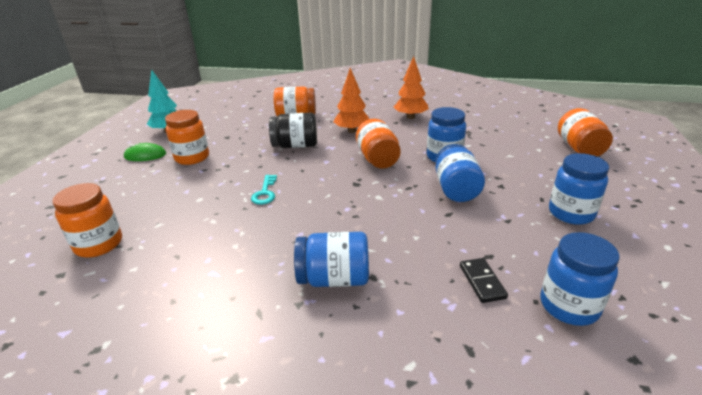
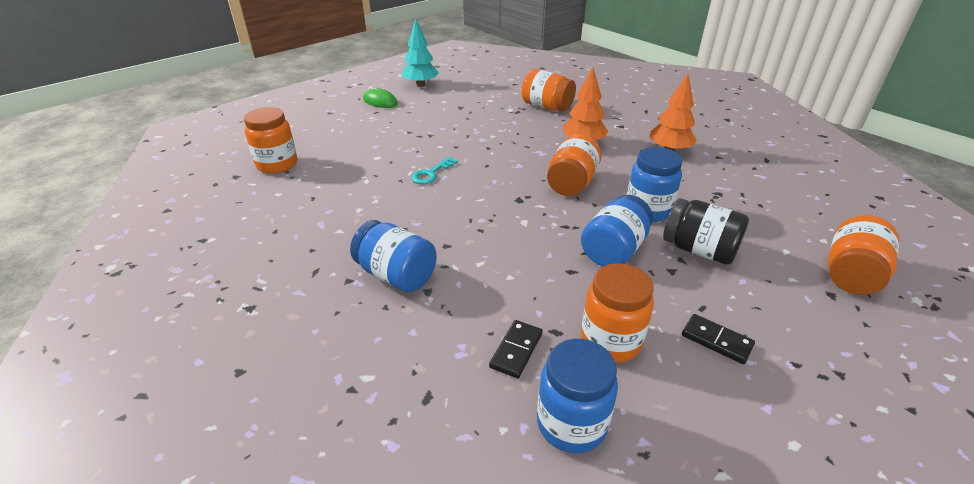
camera: 35 degrees right, 5 degrees up
(192, 157) = (411, 117): orange jar -> orange jar (610, 341)
(295, 146) = (509, 138): black jar -> black jar (699, 250)
(571, 213) = (716, 340): blue jar -> black domino

